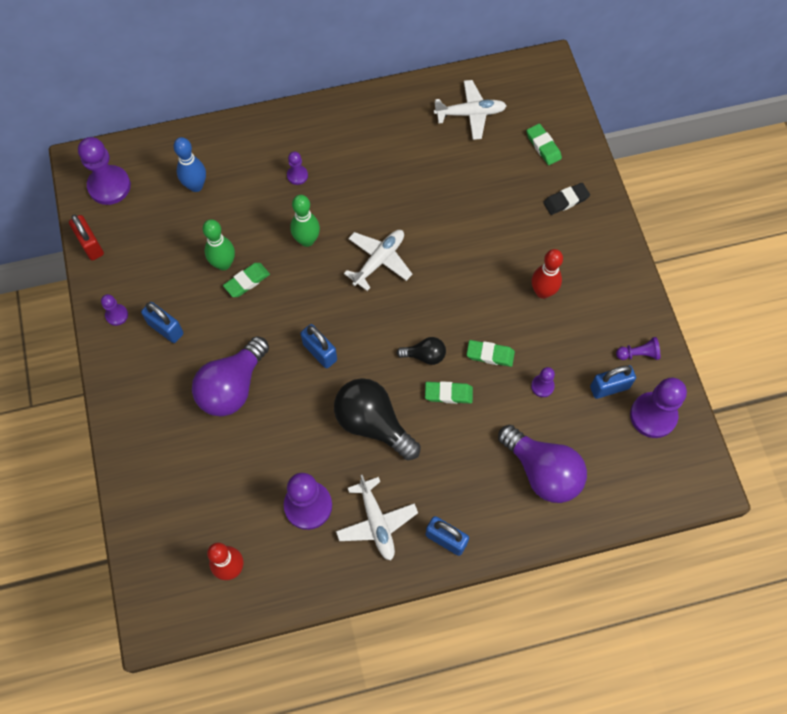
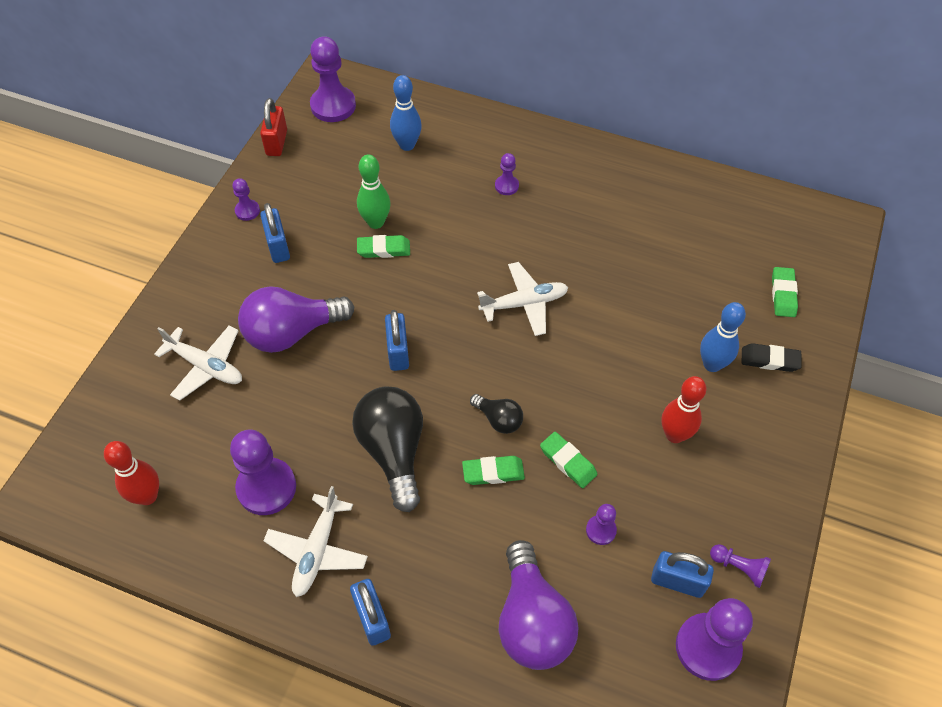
camera: 35 degrees right, 10 degrees down
(307, 240) = (469, 246): green bowling pin -> none
(448, 394) = (493, 472): green eraser -> green eraser turned 45 degrees counterclockwise
(470, 114) = (725, 223): white plane -> white plane (205, 366)
(532, 227) = (712, 364): none -> blue bowling pin

